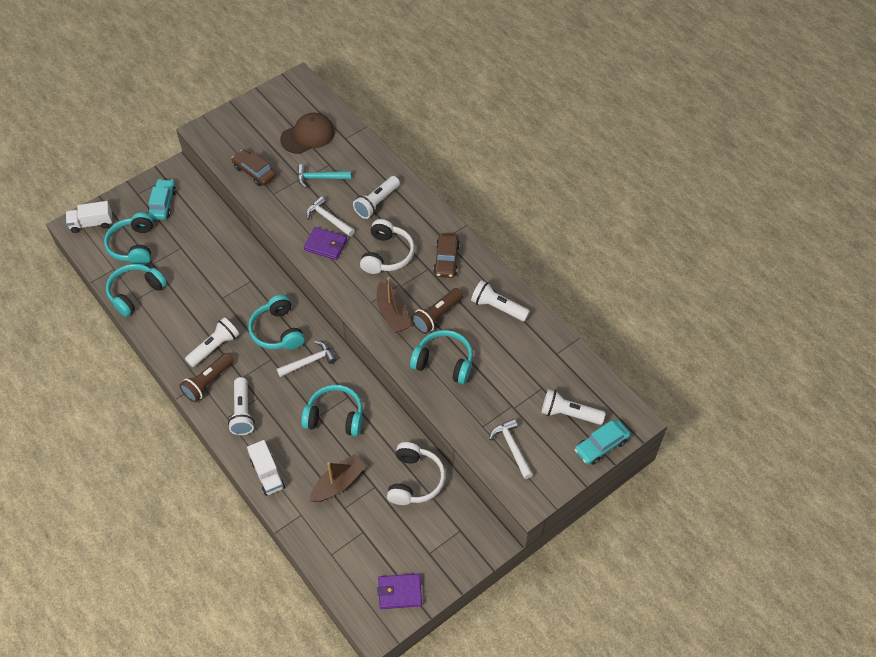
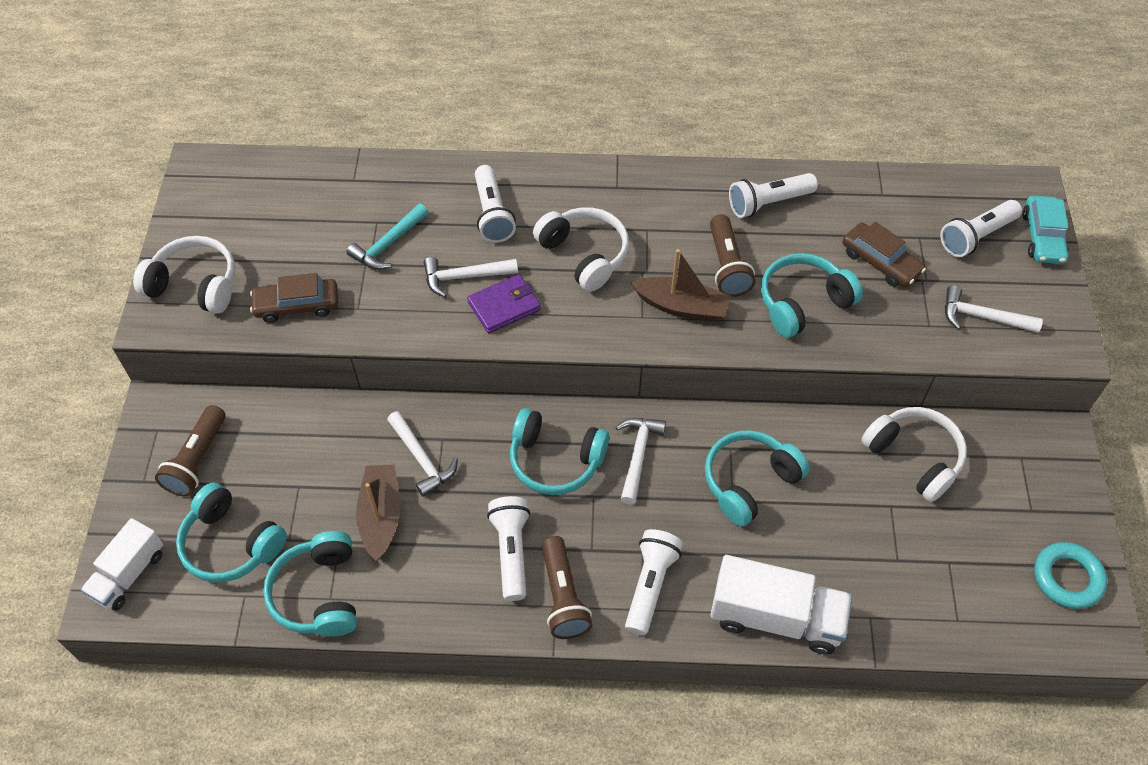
camera: 50 degrees left, 0 degrees up
(163, 203) = (197, 460): turquoise car -> brown flashlight
(232, 130) = (195, 285): none -> white headphones
(233, 281) = (422, 459): none -> white hammer
(242, 412) = (650, 585): white flashlight -> white flashlight turned 105 degrees counterclockwise
(267, 474) = (775, 617): white truck -> white truck, size x1.55
(308, 135) = (303, 213): brown cap -> none
(338, 483) = (855, 543): brown boat -> brown boat (381, 516)
(400, 592) = (1067, 578): purple wallet -> turquoise ring
(446, 260) = (651, 204): brown car -> brown car (880, 262)

